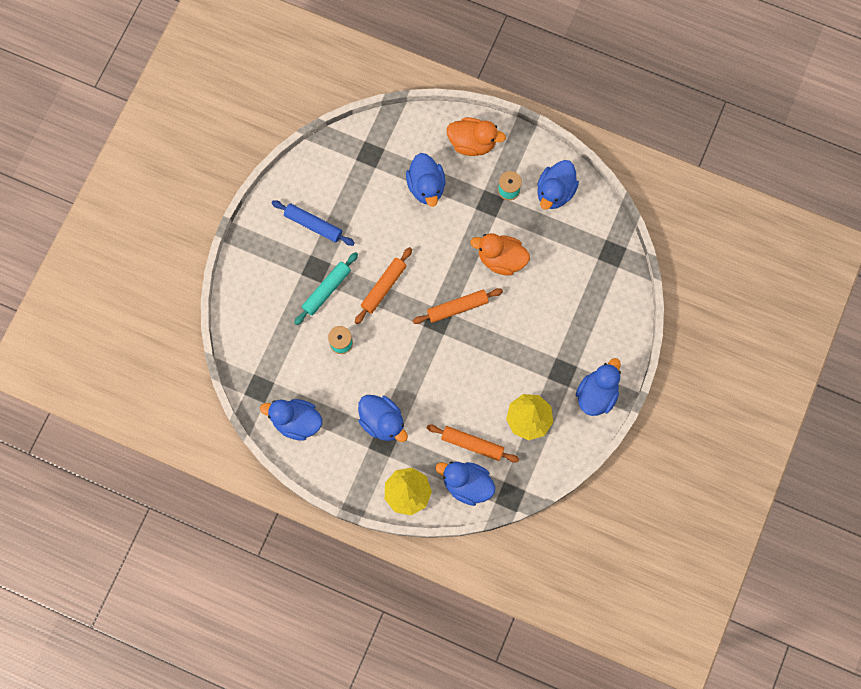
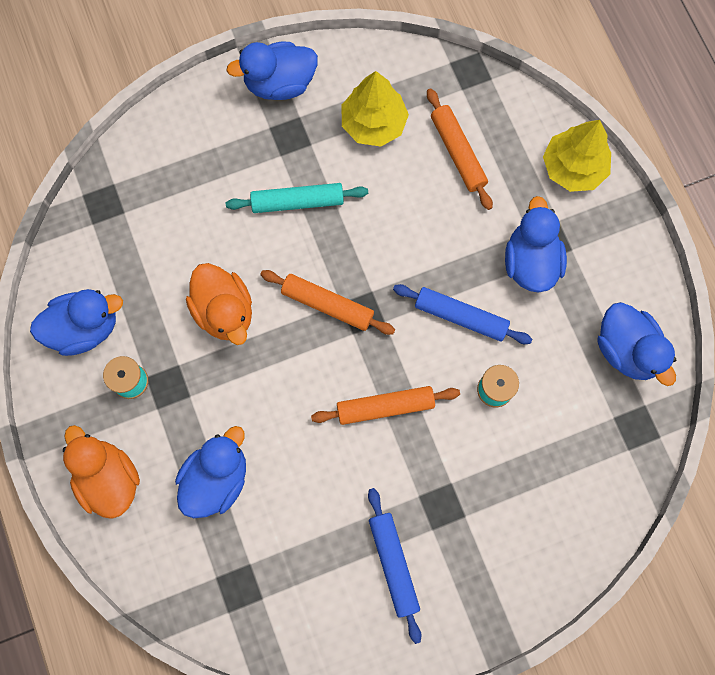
camera: 135 degrees left, 0 degrees up
(327, 290) = (453, 467): turquoise rolling pin -> turquoise rolling pin (297, 201)
(390, 362) = (461, 316): none -> blue rolling pin
(467, 484) = (503, 120): blue duck -> none

